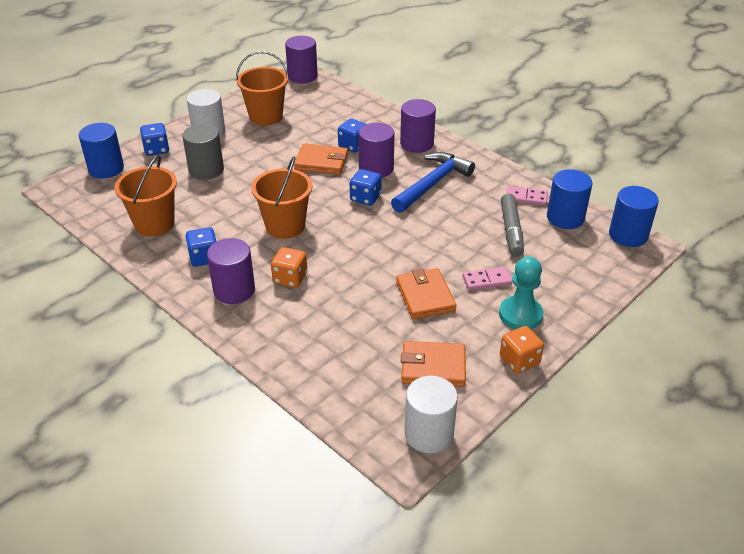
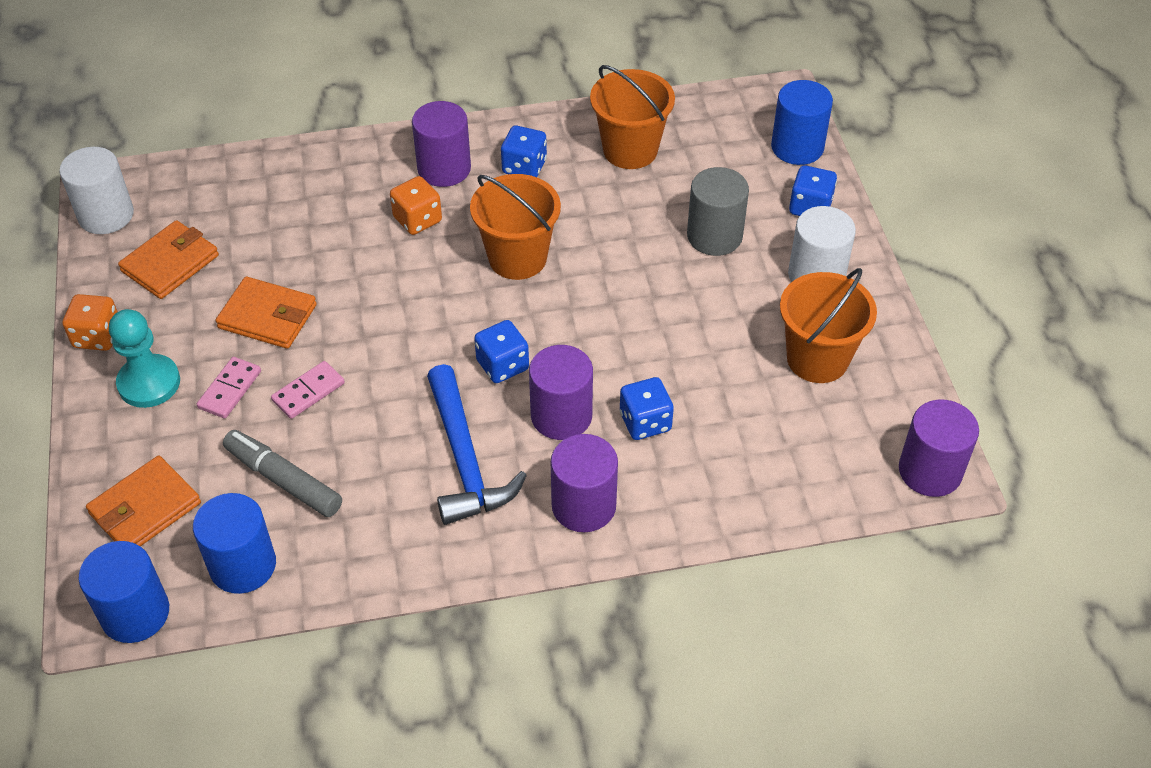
camera: 125 degrees right, 10 degrees up
(321, 162) = (632, 362): orange wallet -> orange wallet (145, 508)
(526, 198) = (328, 551): pink domino -> pink domino (308, 392)

